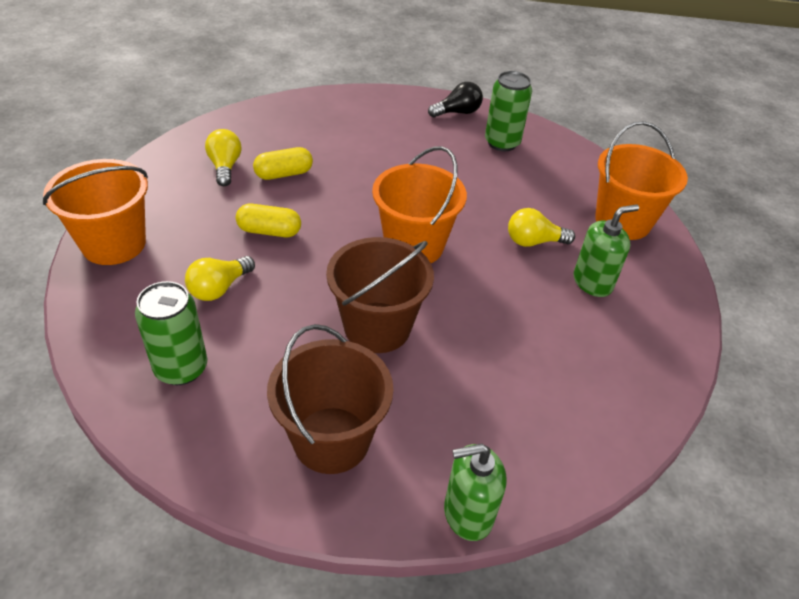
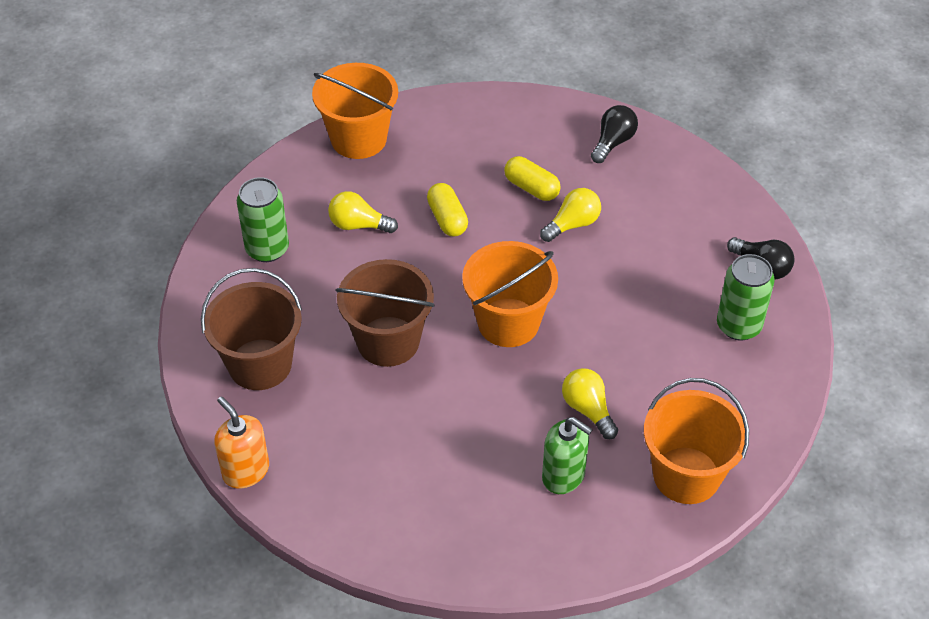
camera: 65 degrees right, 5 degrees up
(225, 167) = (506, 146): yellow light bulb -> yellow light bulb (572, 224)
(280, 119) = (613, 142): none -> black light bulb
(467, 514) = (245, 471): green soap dispenser -> orange soap dispenser

